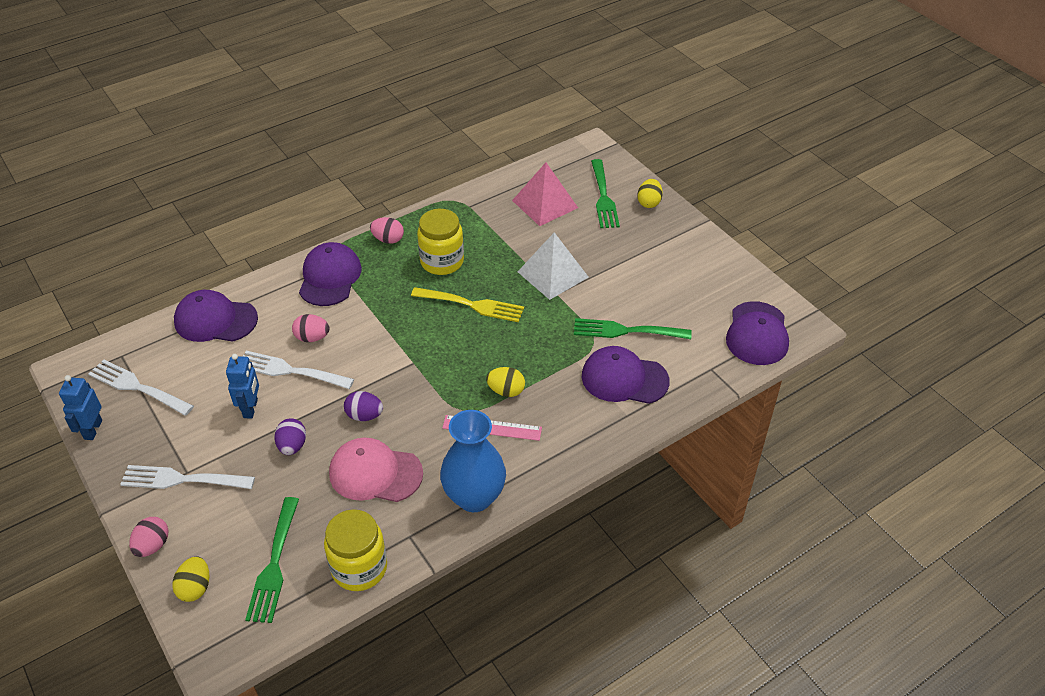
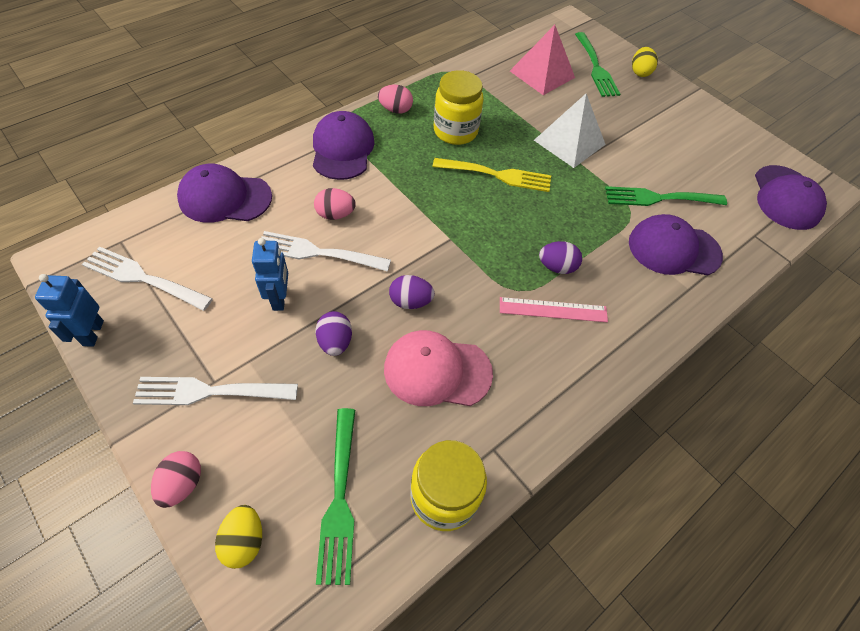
camera: 10 degrees left, 10 degrees up
(474, 497) = (555, 394): blue vase -> none
(506, 391) = (556, 267): yellow egg -> purple egg

